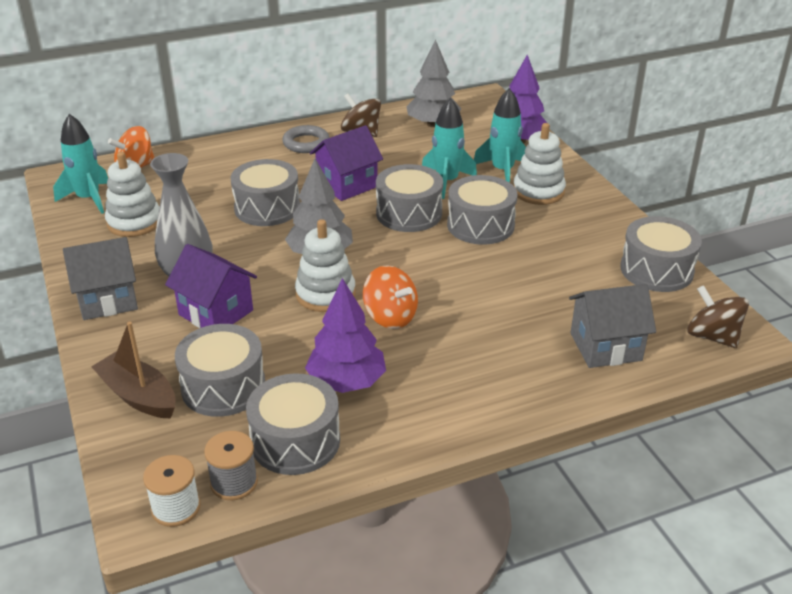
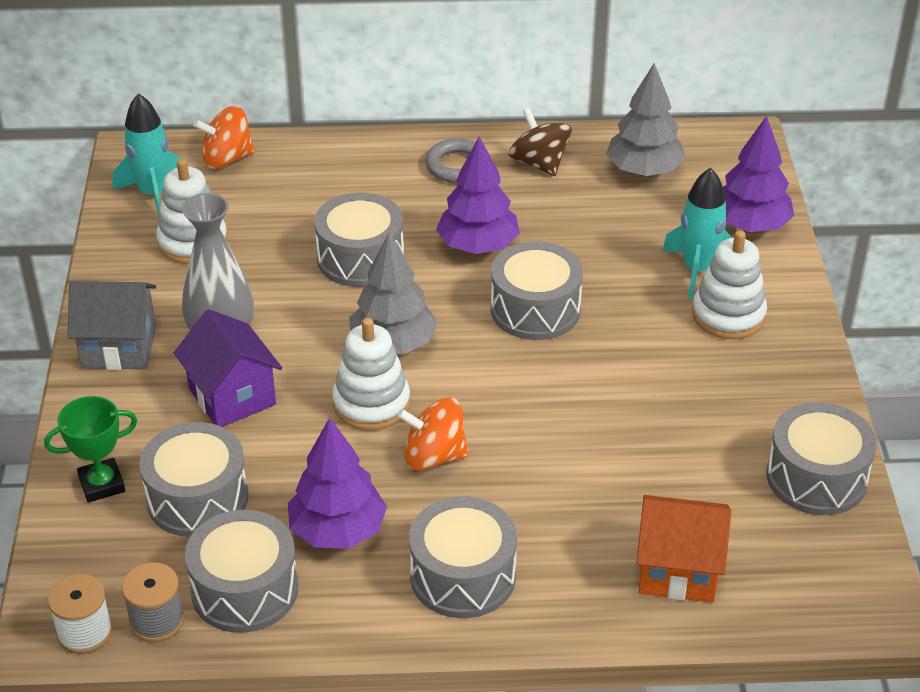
camera: 20 degrees right, 5 degrees up
(138, 396) = (102, 484): brown boat -> green trophy
(347, 185) = (478, 246): purple house -> purple tree
(390, 317) = (433, 456): orange spinning top -> orange spinning top turned 120 degrees clockwise
(447, 181) = (612, 271): turquoise rocket -> none
(480, 225) = (619, 350): grey drum -> grey drum (463, 576)
(605, 347) = (678, 570): grey house -> orange house
(712, 336) = (828, 594): brown spinning top -> none

